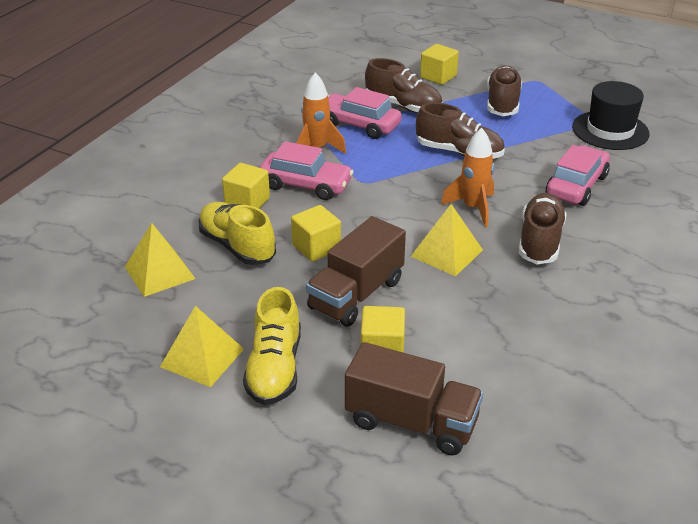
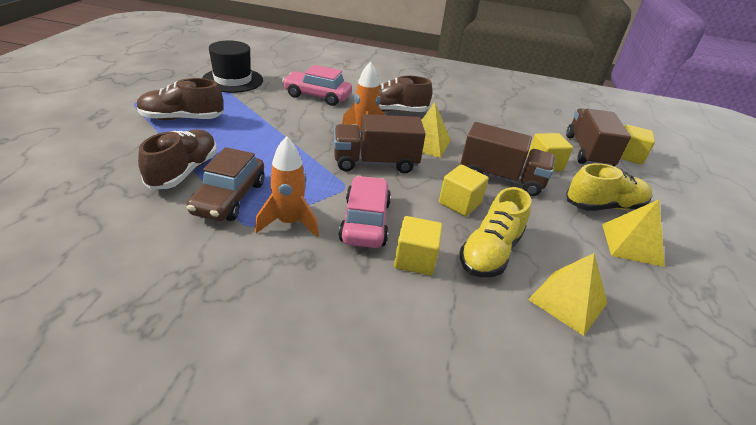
camera: 110 degrees left, 0 degrees up
(359, 125) = (230, 198): pink car -> brown car
(405, 206) = (375, 162): none -> brown truck
(438, 76) = (110, 152): yellow cube -> yellow cube (628, 155)
(459, 152) = (279, 139): brown shoe -> none

